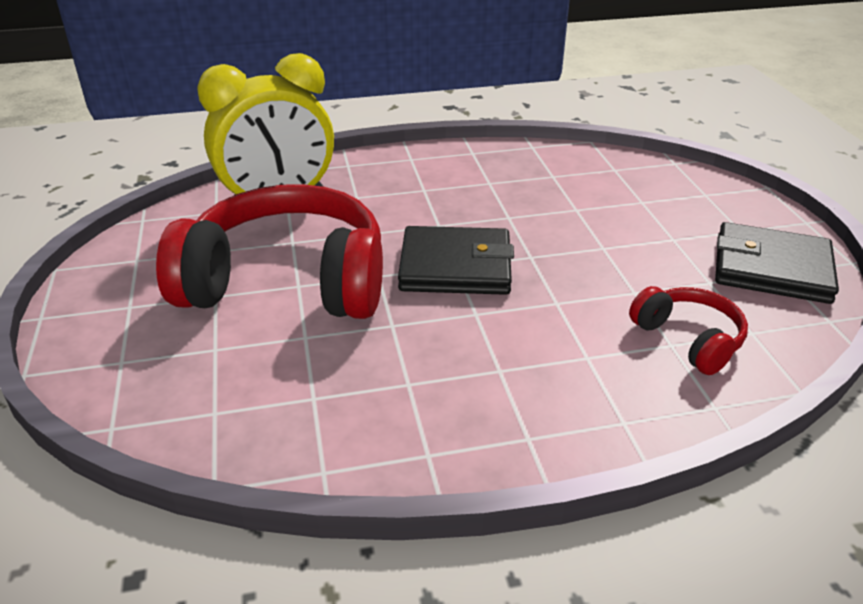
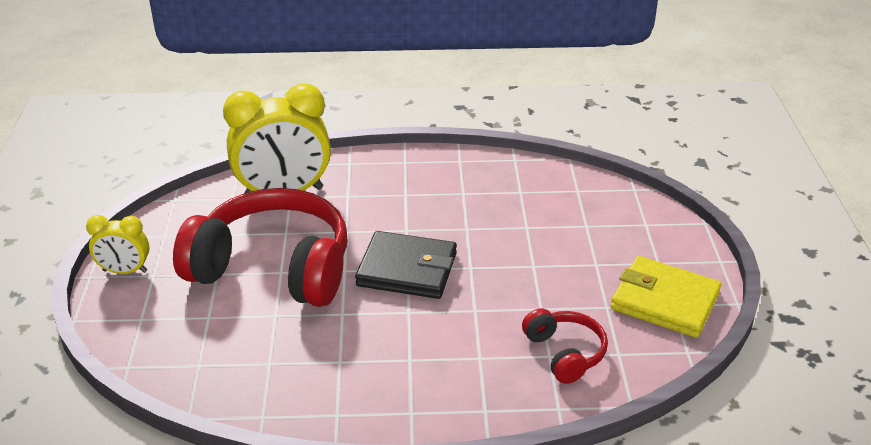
camera: 10 degrees right, 0 degrees up
(90, 306) = (125, 271): none -> yellow clock
(771, 268) = (665, 301): black wallet -> yellow wallet

